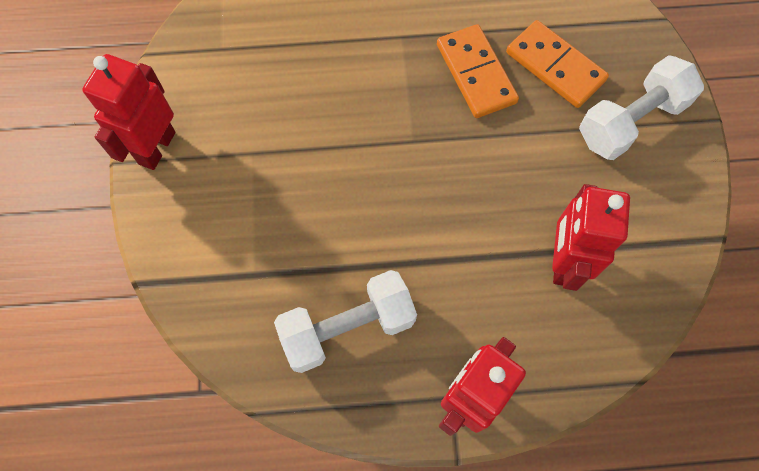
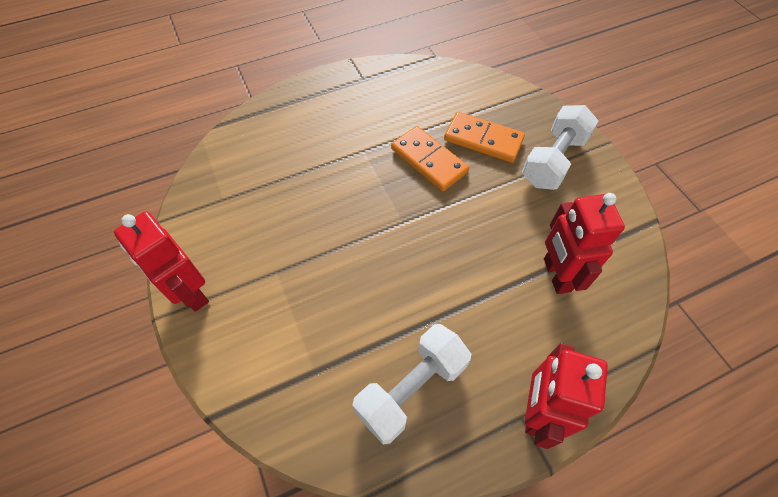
camera: 20 degrees left, 10 degrees down
(156, 148) = (190, 293): red robot -> red robot turned 45 degrees counterclockwise

